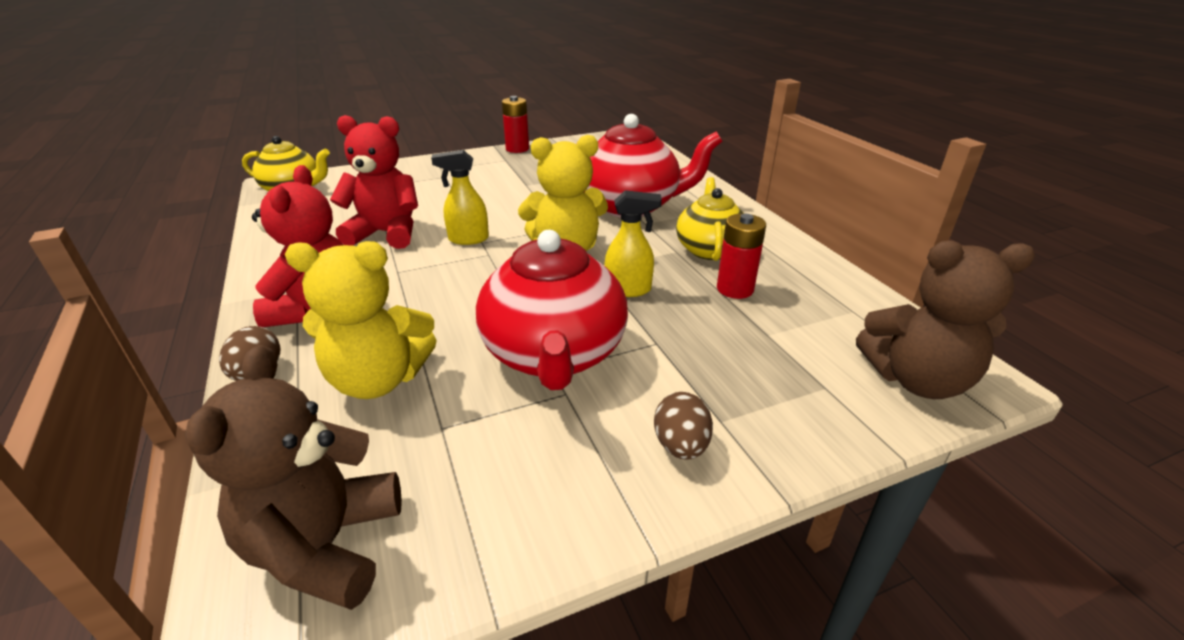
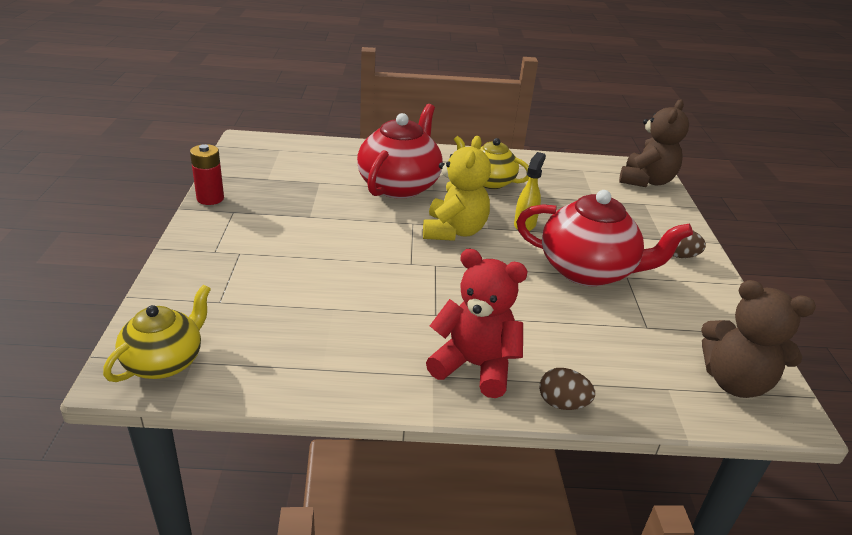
camera: 70 degrees left, 0 degrees up
(378, 379) = (590, 345): yellow teddy bear -> none
(386, 233) = (353, 309): red teddy bear -> none
(468, 239) = (401, 269): yellow spray bottle -> none
(735, 289) = (543, 192): red battery -> none

